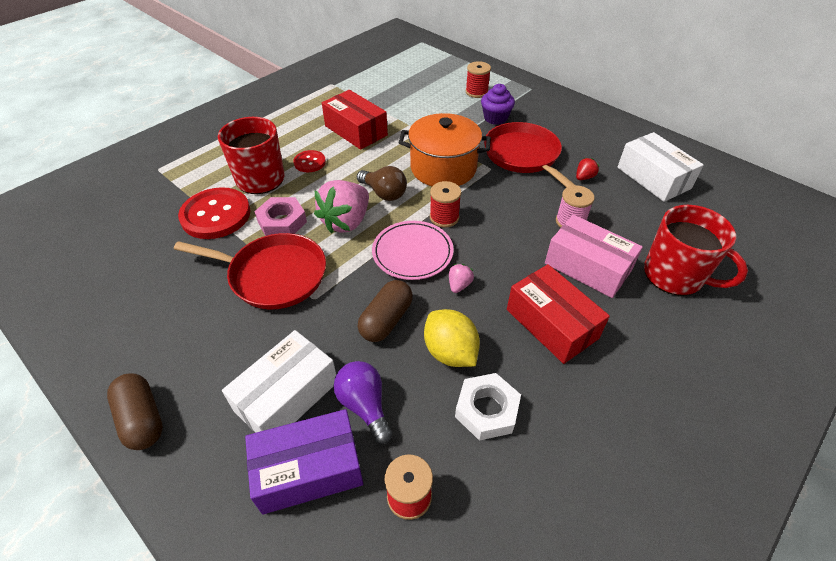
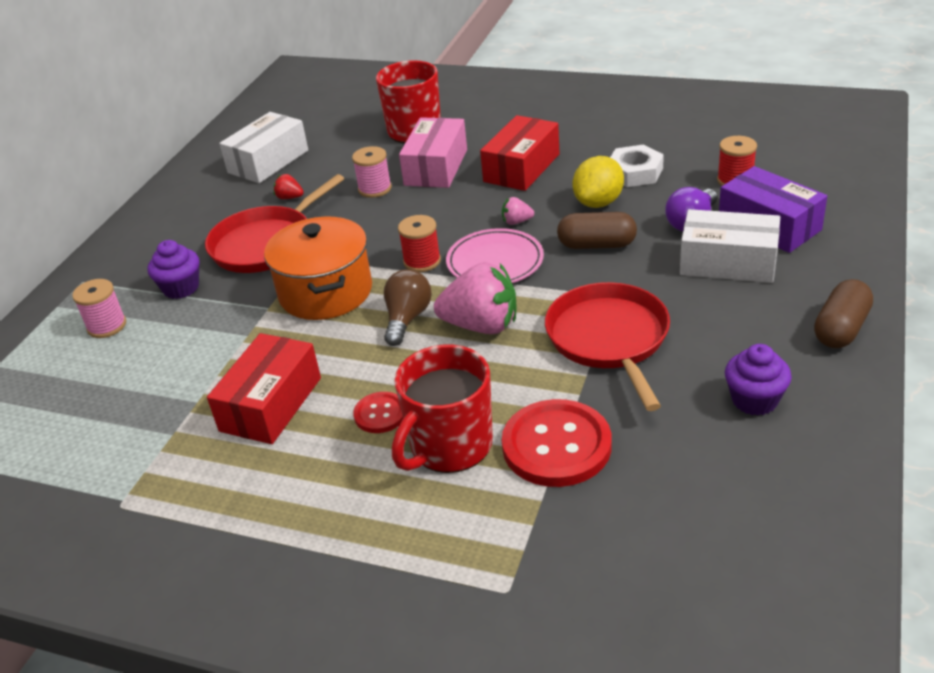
camera: 110 degrees left, 10 degrees down
(146, 318) = (754, 400): none -> purple cupcake
(282, 222) = (521, 377): pink nut -> none
(476, 92) = (107, 326): red spool -> pink spool

